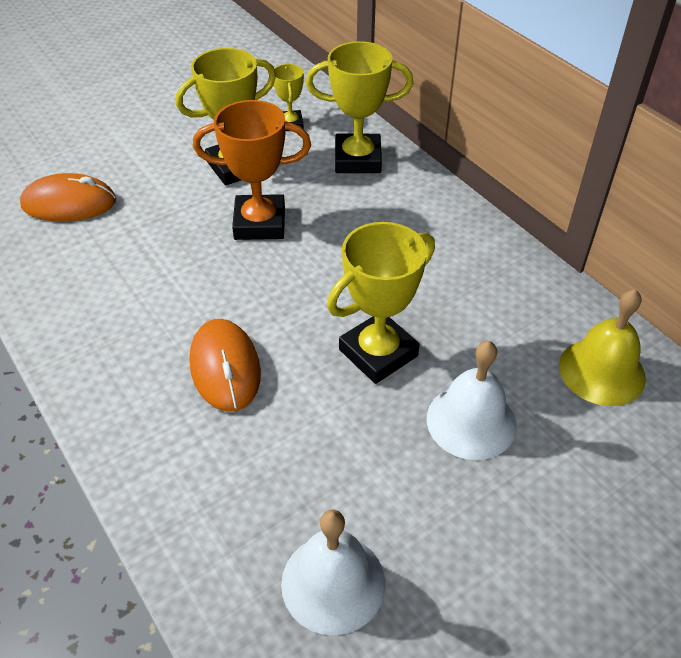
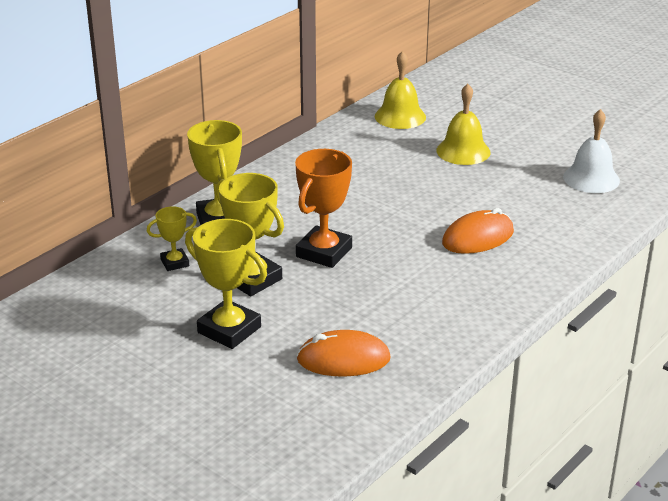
camera: 105 degrees left, 15 degrees down
(69, 203) = (343, 359): orange mouse -> orange mouse turned 75 degrees counterclockwise
(260, 223) = (324, 252): orange trophy -> orange trophy turned 45 degrees clockwise
(378, 353) = (429, 185): yellow trophy -> yellow trophy (229, 330)
(471, 421) = (463, 151): white bell -> yellow bell

